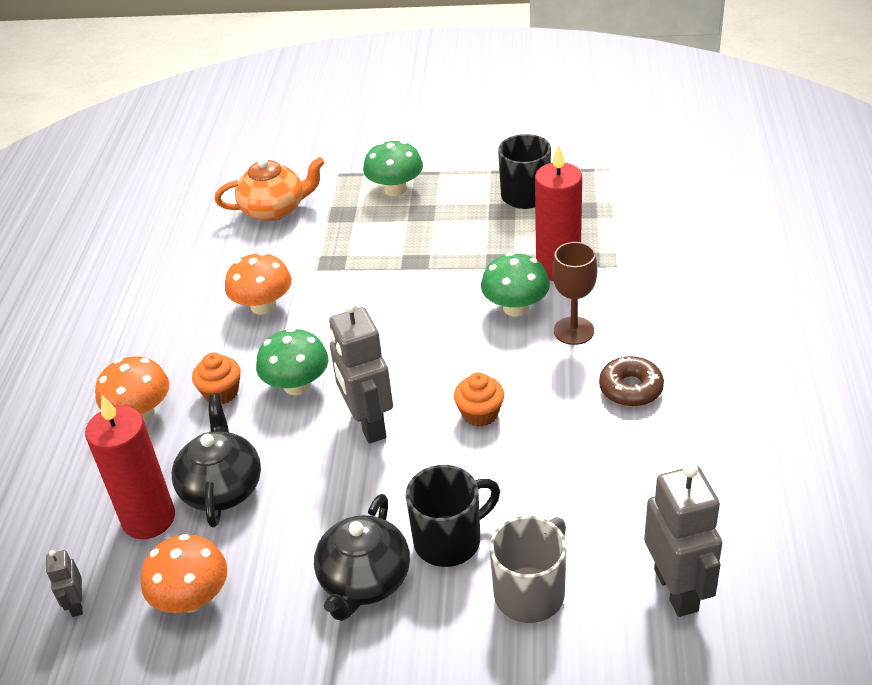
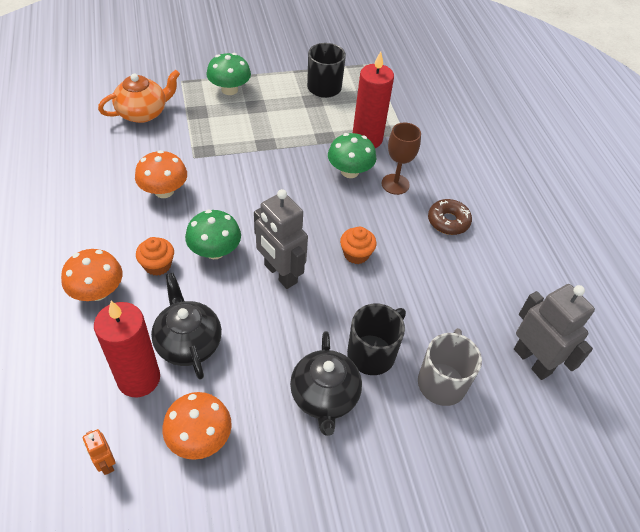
camera: 25 degrees left, 10 degrees up
(76, 604) = (106, 463): grey robot -> orange robot

